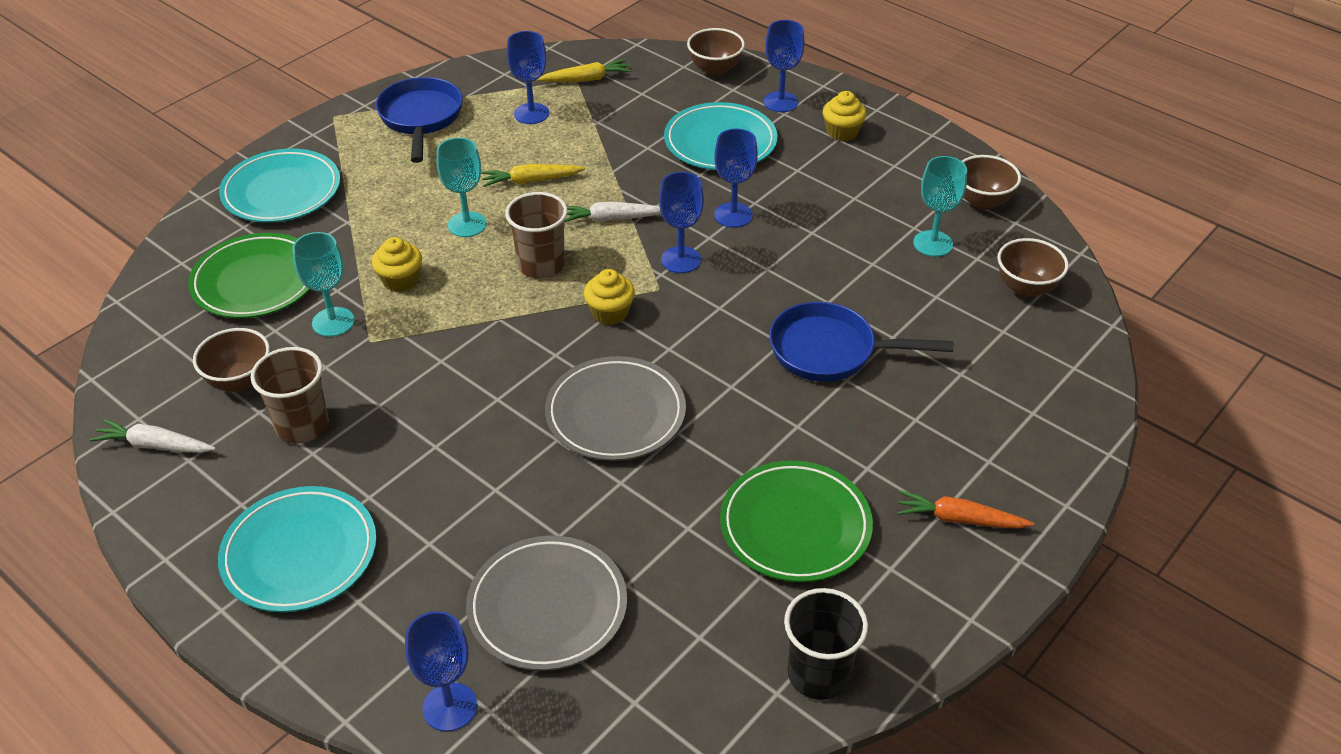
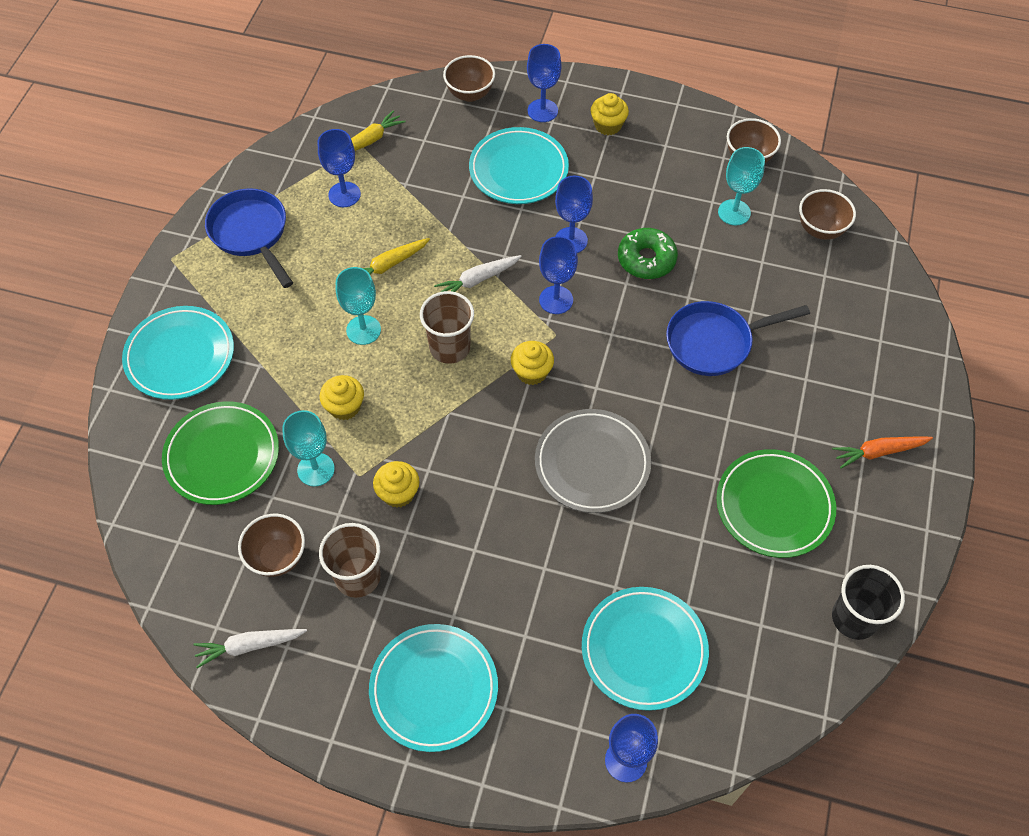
camera: 25 degrees left, 15 degrees up
(397, 369) = (398, 493): none -> yellow cupcake
(547, 607) = (644, 650): grey plate -> turquoise plate
(804, 255) = (646, 259): none -> green donut

